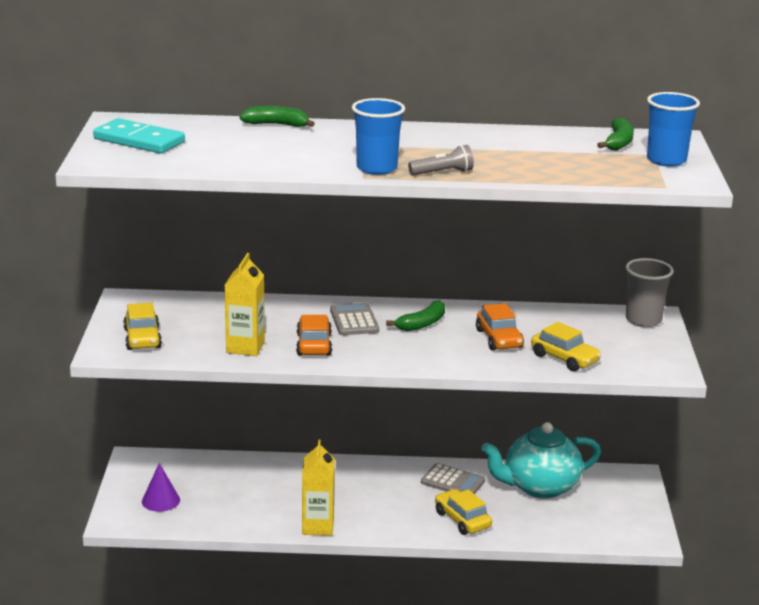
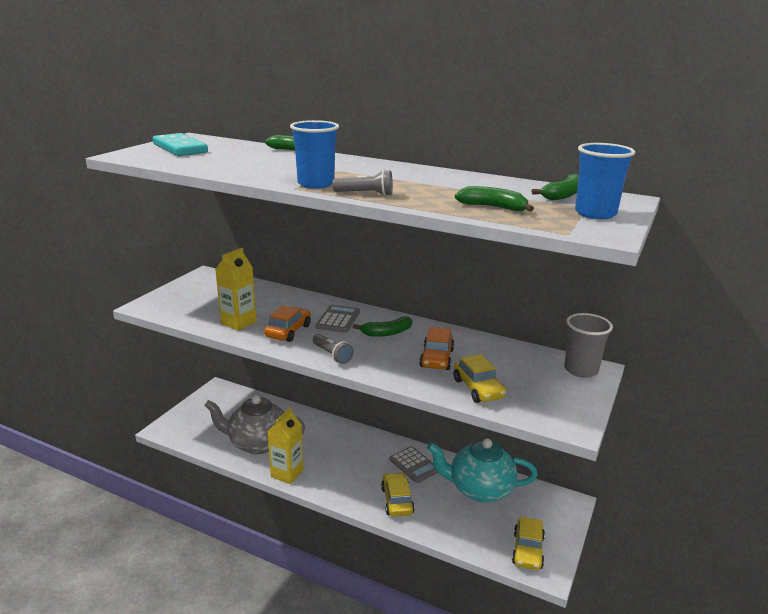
camera: 25 degrees right, 0 degrees up
(142, 338) = (180, 302): yellow car -> yellow car (527, 550)
(161, 500) = (205, 422): purple cone -> none
(252, 506) = (257, 443): none -> grey teapot
(390, 359) = (332, 355): none -> grey flashlight
(576, 168) = (493, 207): none -> green banana

